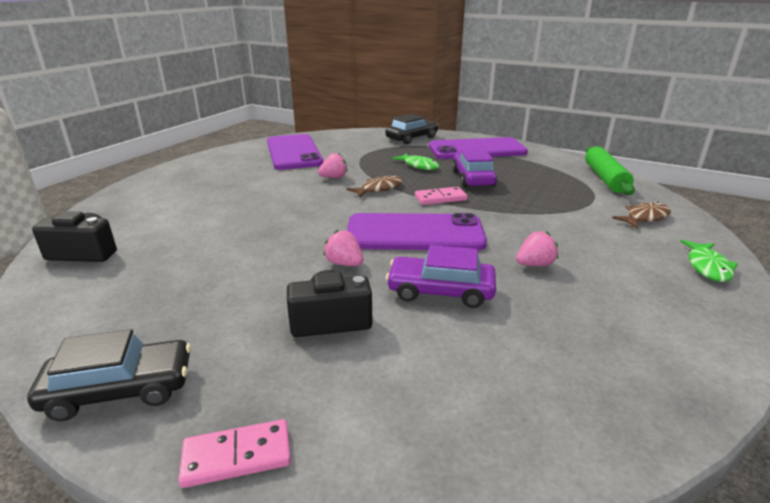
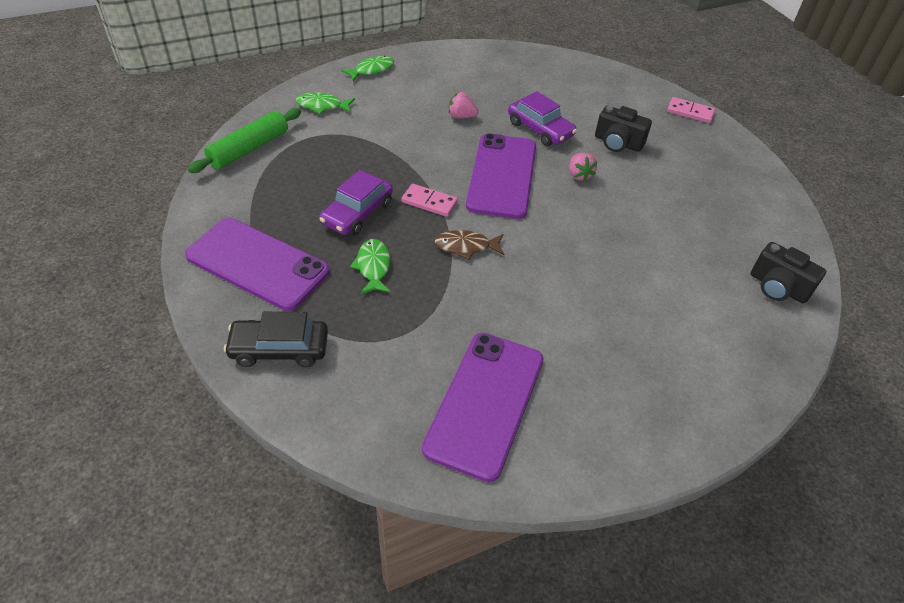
camera: 145 degrees left, 20 degrees up
(120, 389) = (738, 158): black car -> none
(334, 177) = (490, 295): pink strawberry -> none
(415, 233) = (502, 176): purple phone -> purple phone turned 60 degrees clockwise
(645, 218) = (322, 106): brown fish -> green fish

